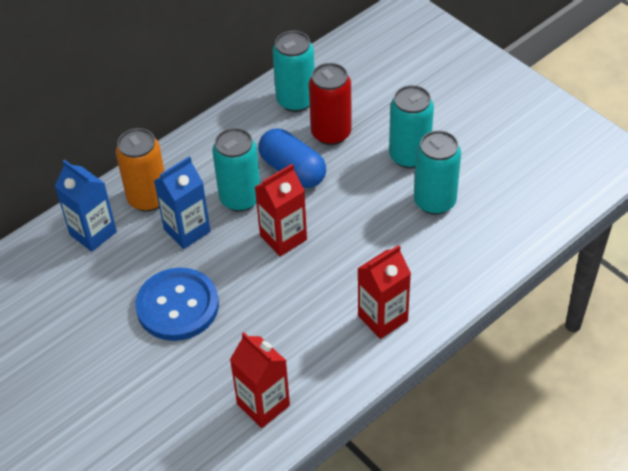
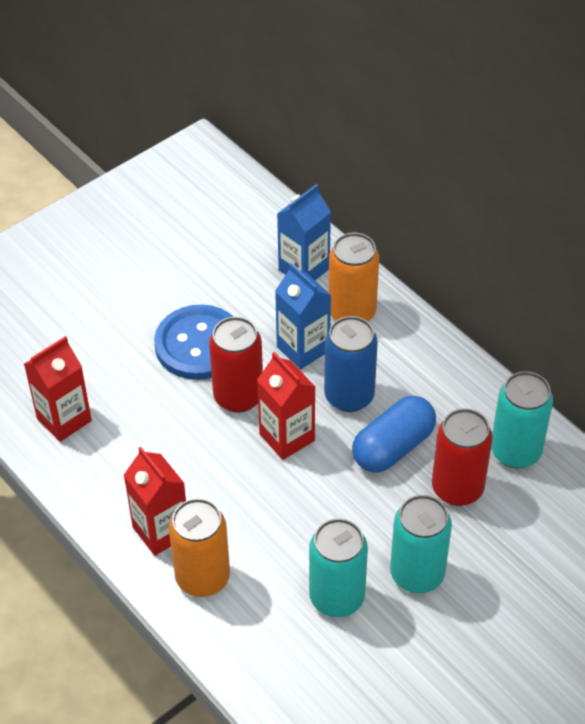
camera: 90 degrees right, 0 degrees up
(239, 273) = (238, 396): none -> red can
(240, 198) = (349, 396): turquoise can -> blue can
(425, 286) = (202, 577): none -> orange can

